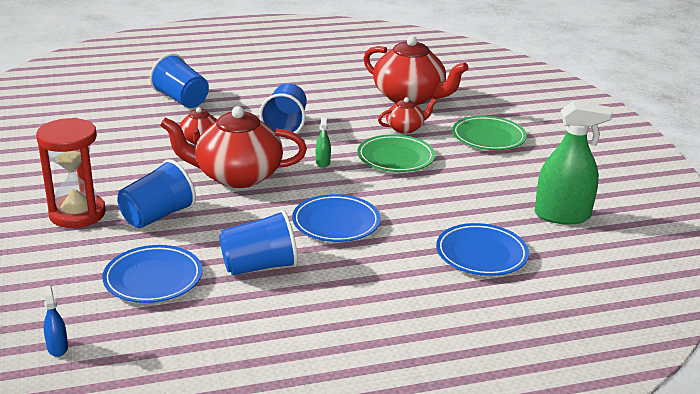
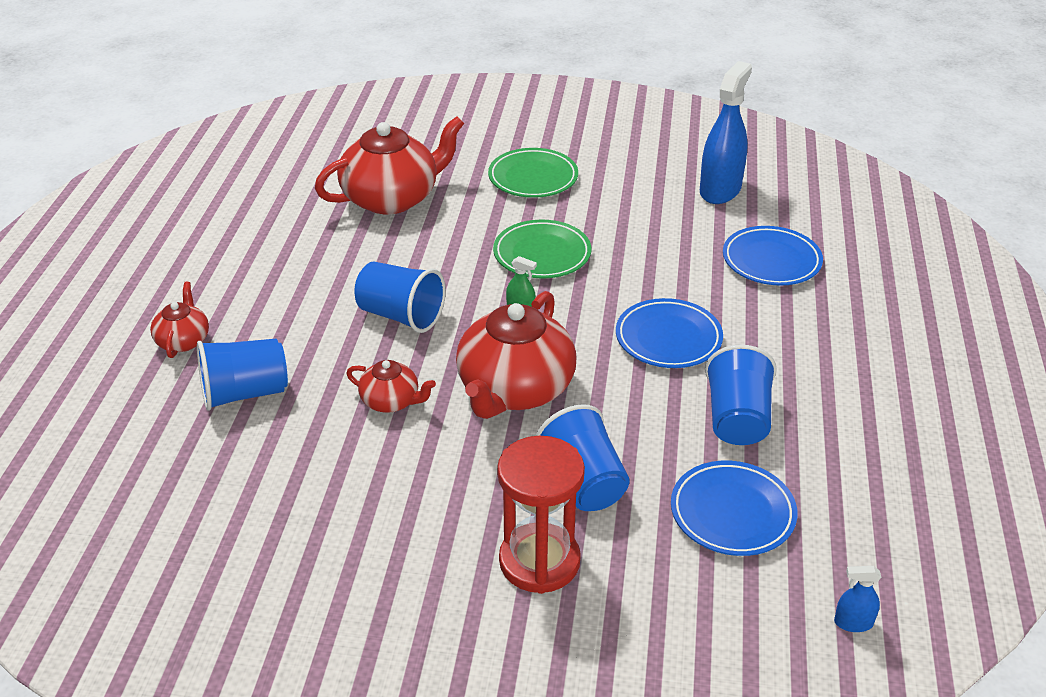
camera: 65 degrees left, 10 degrees up
(405, 128) = (472, 226): red teapot -> red teapot (183, 340)
(562, 215) = (720, 190): green spray bottle -> blue spray bottle

